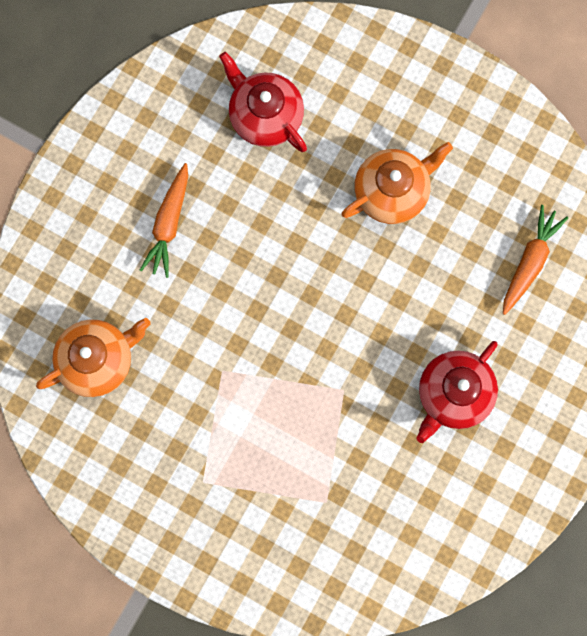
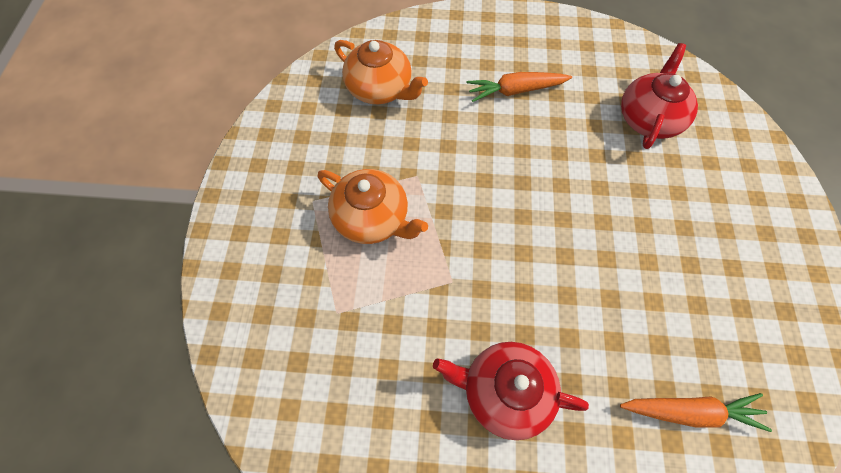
camera: 65 degrees right, 15 degrees down
(392, 191) = (662, 243): orange teapot -> orange teapot (372, 218)

